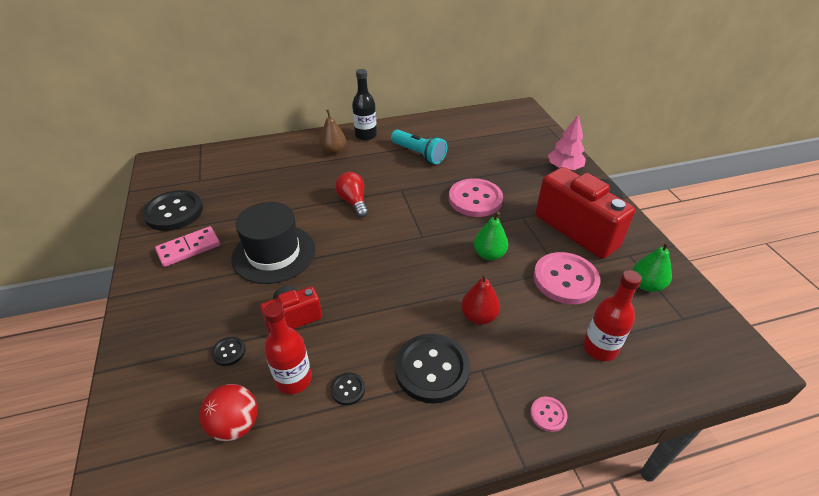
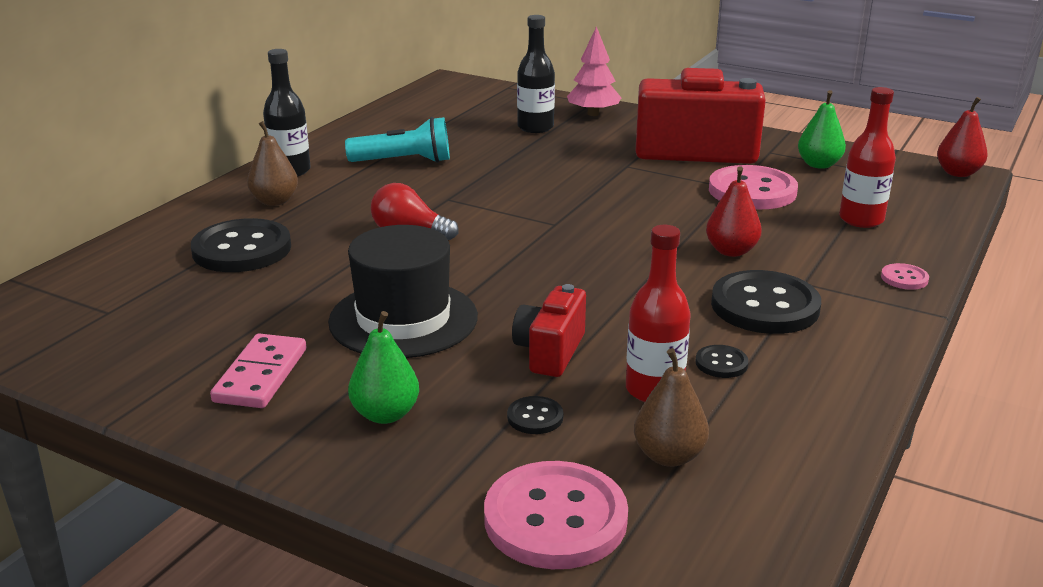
camera: 45 degrees left, 15 degrees down
(174, 212) = (143, 358): black button -> black button (242, 249)
(235, 425) = (669, 456): red ball -> brown pear
(475, 199) = (551, 172): pink button -> pink button (555, 519)
(489, 254) = (651, 206): green pear -> green pear (385, 414)
(516, 163) = (535, 127): none -> black bottle
(747, 357) = (958, 173): none -> red pear

